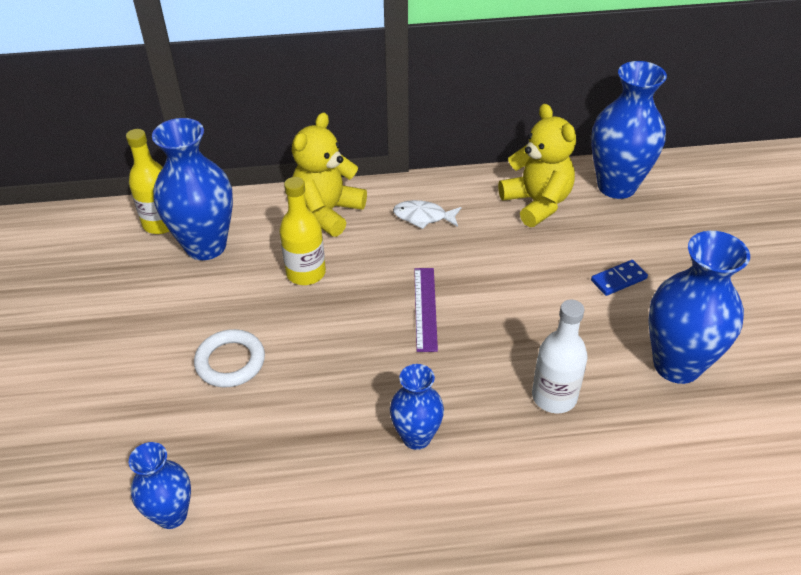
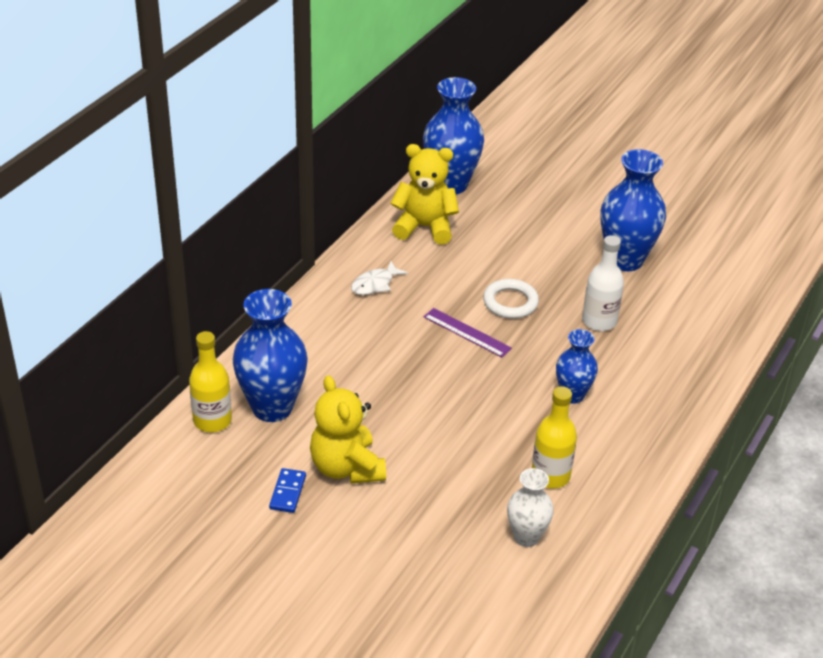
camera: 55 degrees left, 5 degrees down
(171, 514) = (526, 537): blue vase -> white vase
(230, 362) = (415, 449): white ring -> white ring (510, 302)
(306, 273) = (366, 370): yellow bottle -> yellow bottle (550, 475)
(328, 212) = (311, 326): yellow teddy bear -> yellow teddy bear (346, 467)
(618, 279) = (535, 238): blue domino -> blue domino (288, 492)

